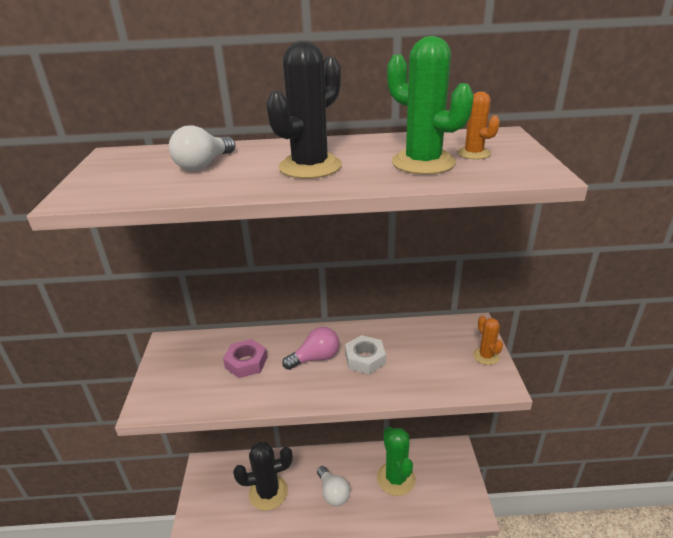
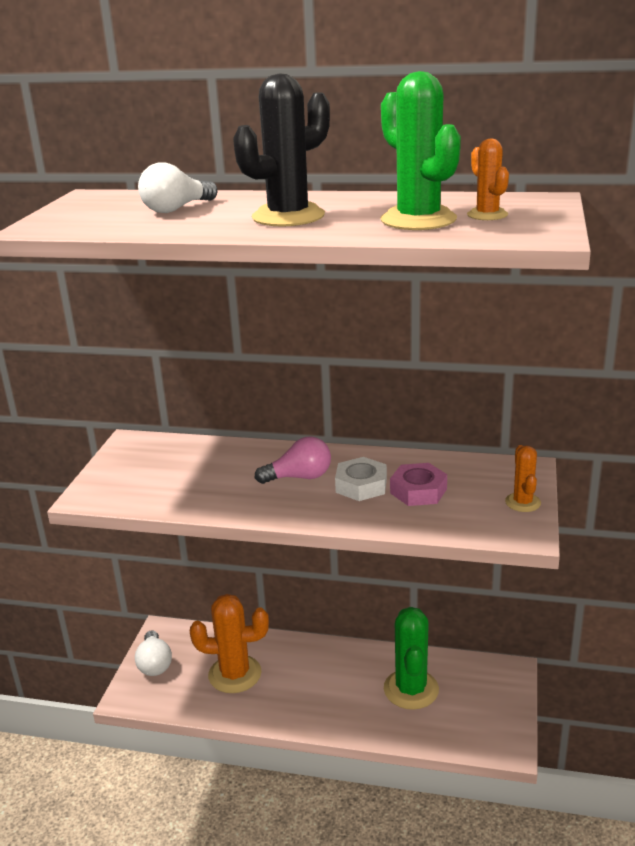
camera: 15 degrees right, 5 degrees down
(246, 362) = (214, 471): pink nut -> pink nut (418, 491)
(268, 492) = (235, 674): black cactus -> orange cactus
(333, 493) = (319, 690): white light bulb -> white light bulb (154, 664)

